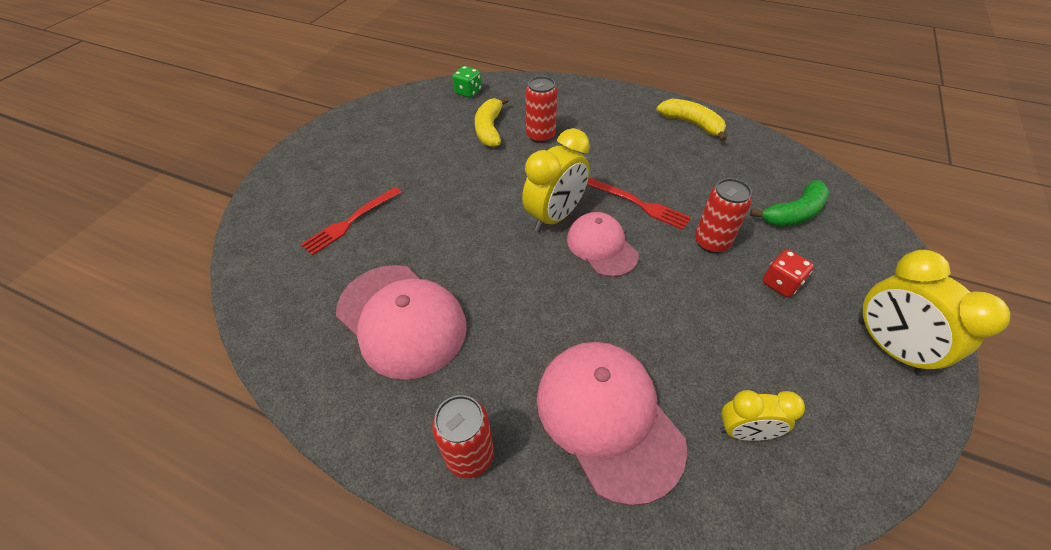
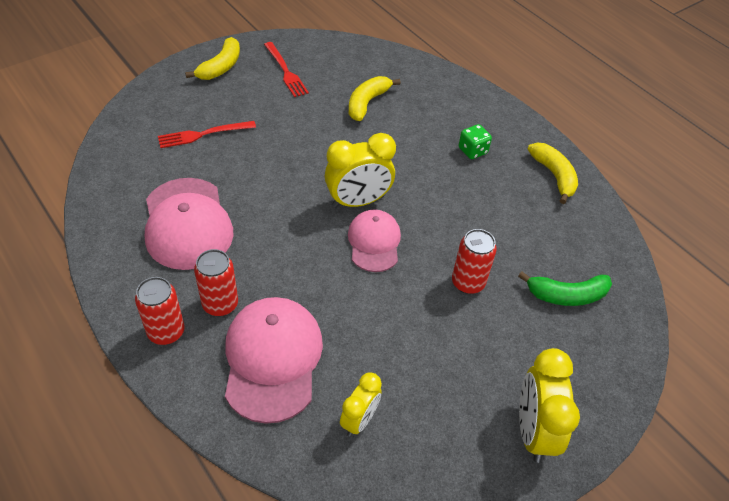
camera: 25 degrees right, 0 degrees up
(321, 152) = (221, 67): none -> yellow banana
(468, 92) = (377, 60): green dice -> green dice (472, 151)
(540, 136) = (405, 127): red can -> red can (220, 304)
(641, 205) = (437, 225): red fork -> red fork (286, 72)
(744, 432) = (359, 420): yellow clock -> yellow clock turned 90 degrees counterclockwise
(781, 283) = (494, 341): red dice -> none

